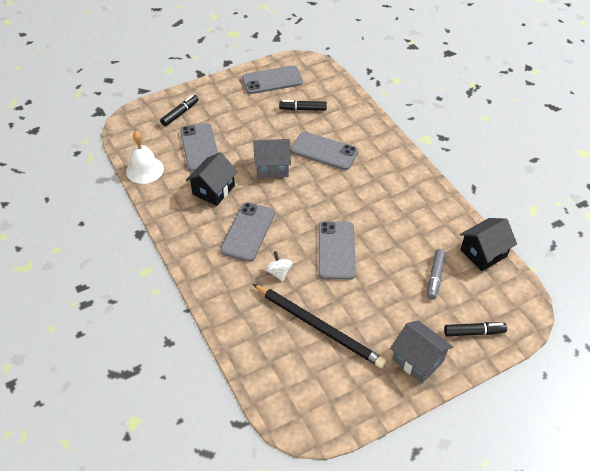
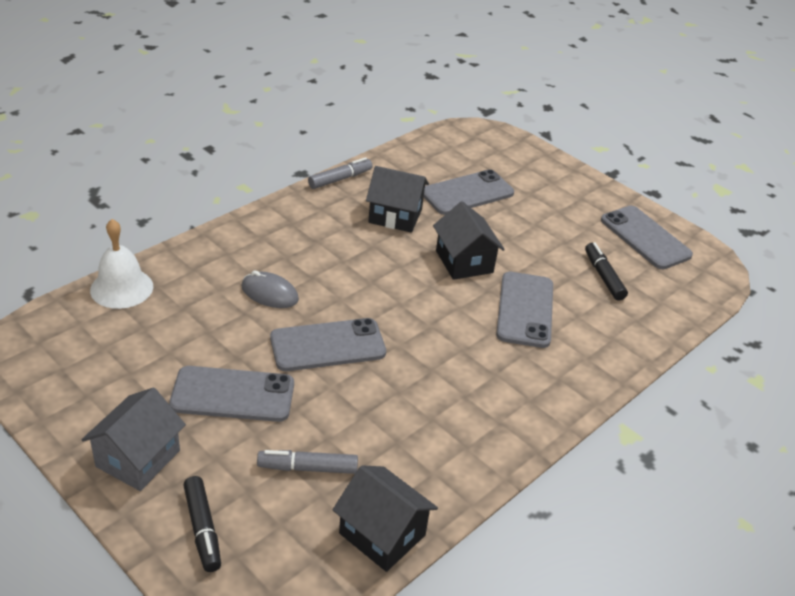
camera: 70 degrees right, 10 degrees down
(144, 170) = (404, 157): white bell -> white bell (121, 288)
(158, 211) = (340, 179): none -> grey marker
(180, 113) = (520, 168): black marker -> none
(248, 232) = (333, 256): grey phone -> grey phone (233, 394)
(272, 167) = (464, 262): grey house -> black house
(279, 272) = (269, 293): white spinning top -> grey mouse
(319, 327) = (183, 343): black pencil -> none

